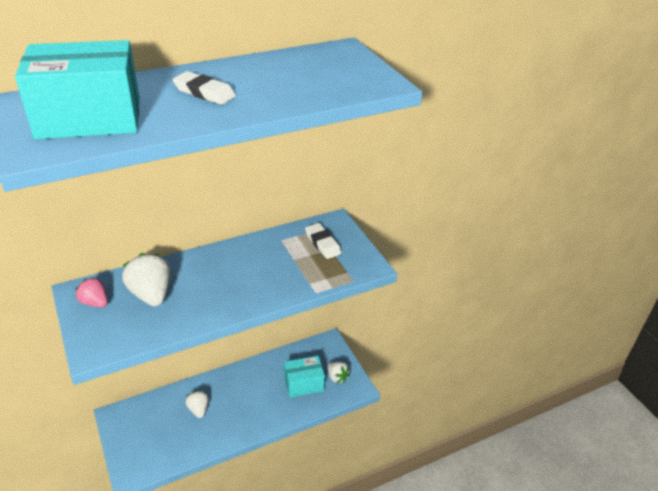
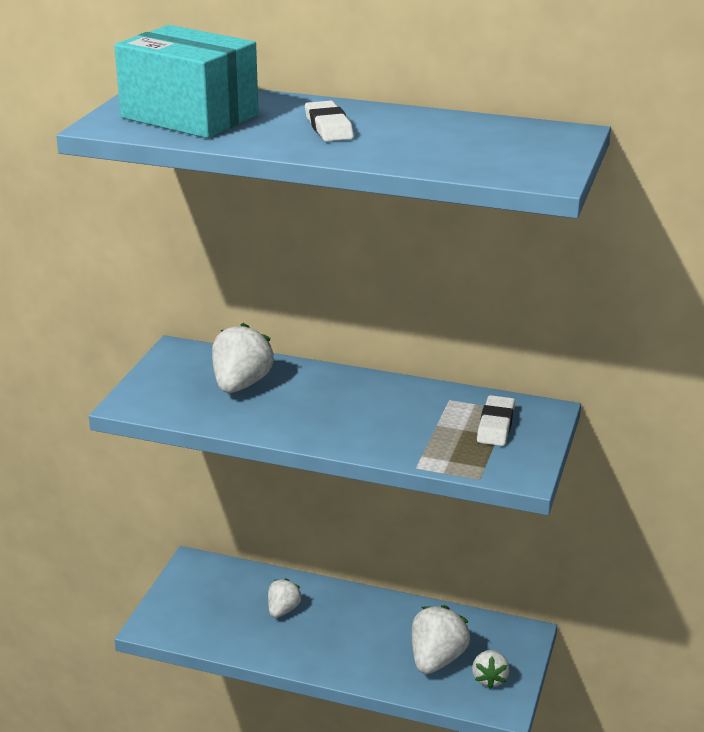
camera: 45 degrees right, 10 degrees down
(95, 302) = (181, 367): pink strawberry -> none
(304, 383) = (436, 659): turquoise box -> white strawberry

